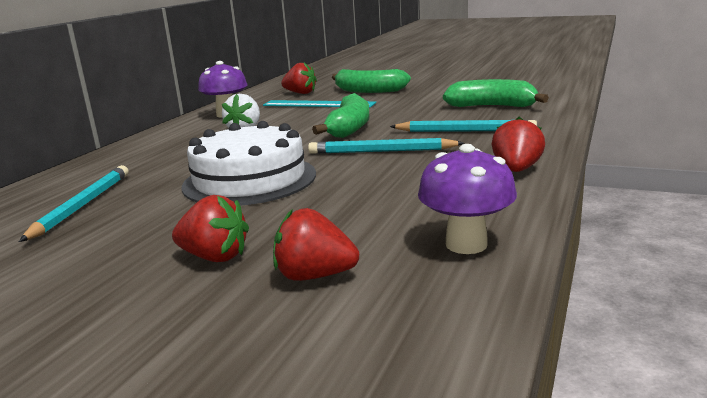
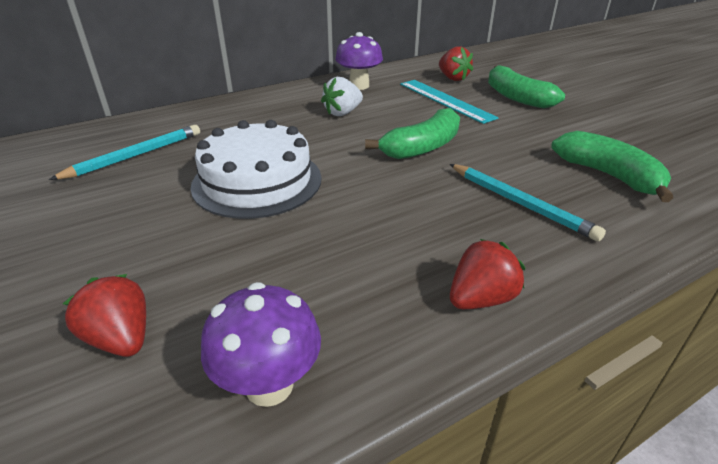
camera: 35 degrees right, 15 degrees up
(215, 257) = (109, 266): red strawberry -> none
(381, 151) = (400, 196): turquoise pencil -> none

